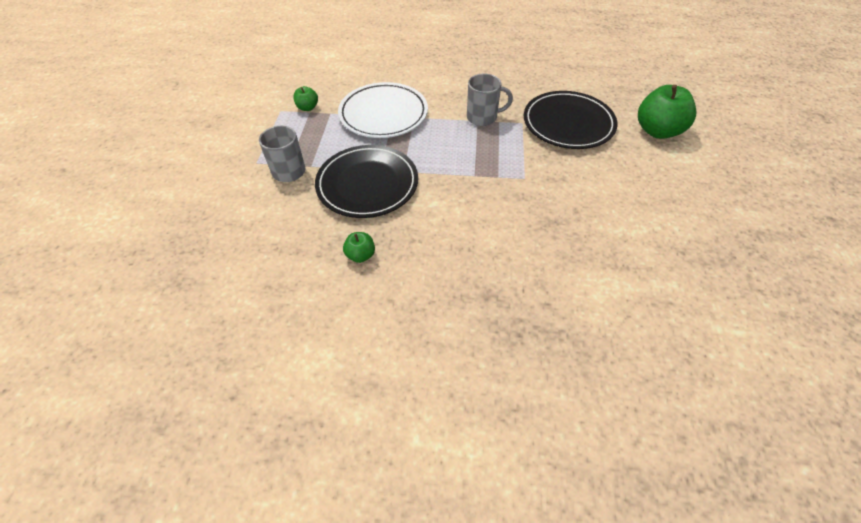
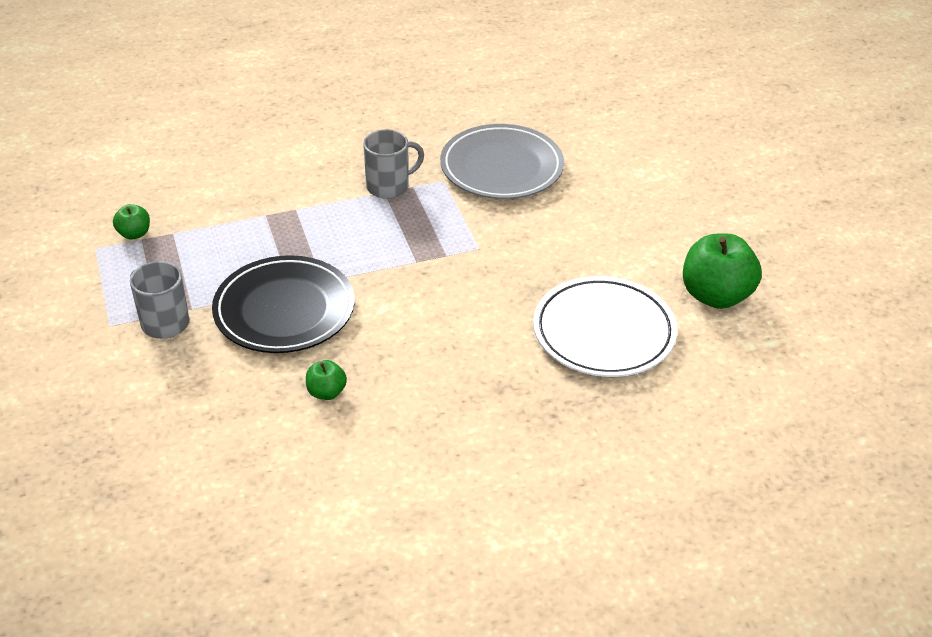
camera: 25 degrees left, 10 degrees down
(383, 114) = (251, 215): white plate -> white plate (604, 332)
(568, 124) = (501, 167): black plate -> grey plate
(657, 131) = (612, 150): green apple -> green apple (716, 296)

